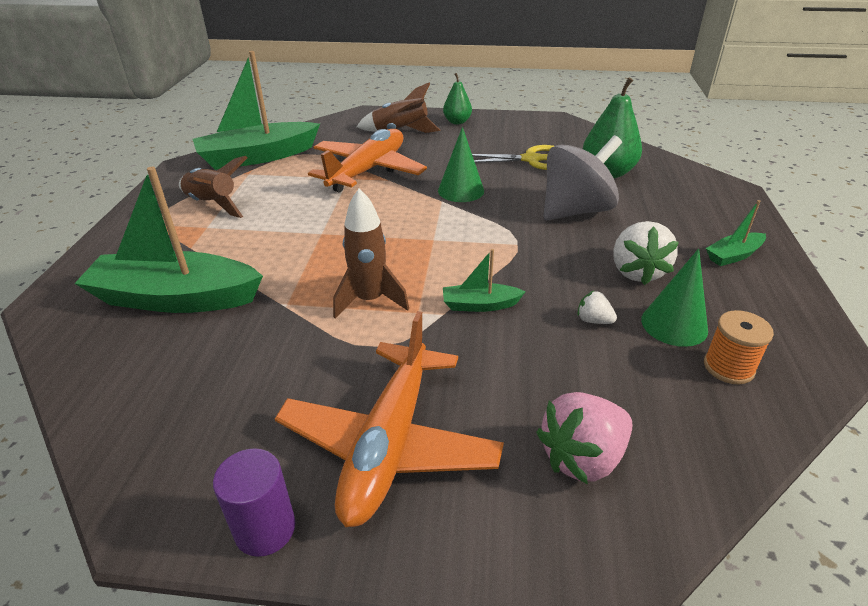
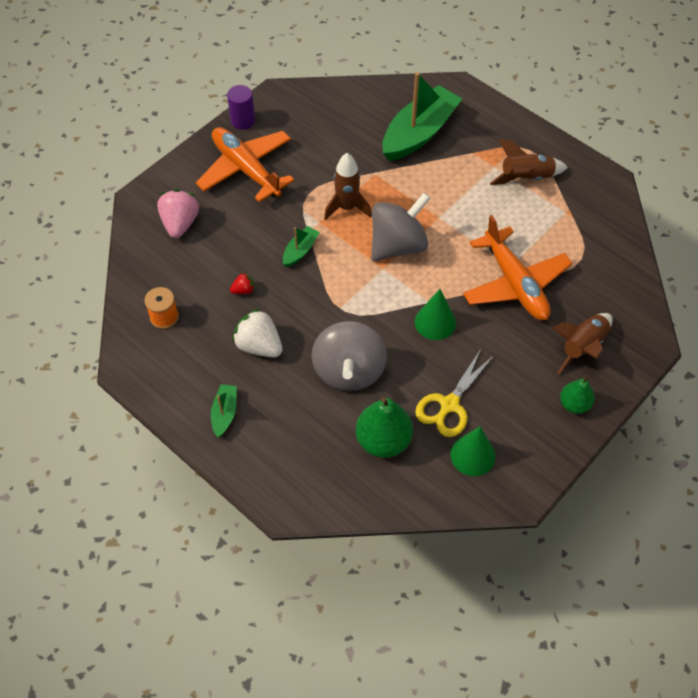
camera: 125 degrees right, 20 degrees up
(258, 157) = (595, 228): green boat -> none
(390, 242) = (398, 245): none -> grey spinning top
(593, 320) = (243, 290): white strawberry -> red strawberry
(674, 324) = (207, 322): green cone -> green cone (472, 455)

